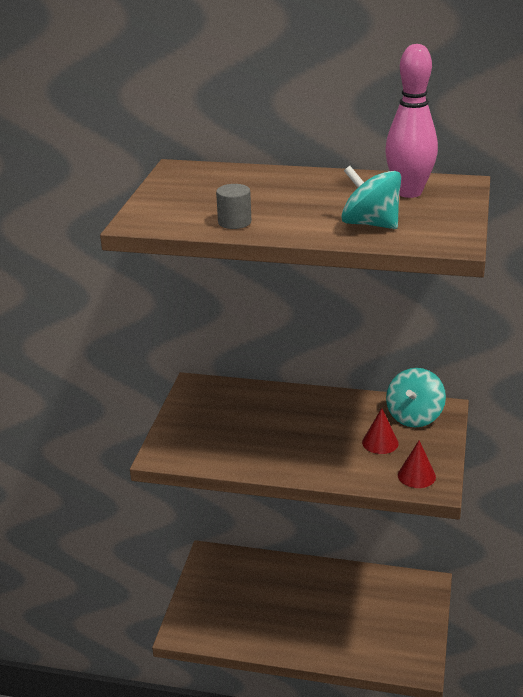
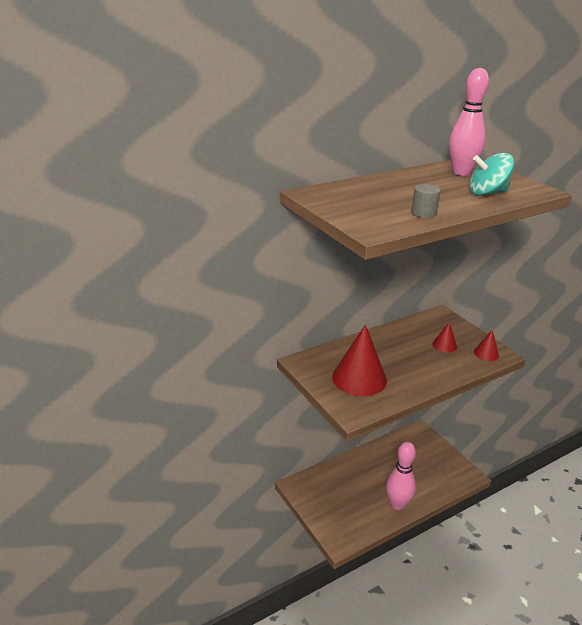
camera: 45 degrees left, 0 degrees up
(224, 428) = (359, 378): none -> red cone
(288, 640) = (397, 504): none -> pink bowling pin
(414, 416) = (436, 324): turquoise spinning top -> none

